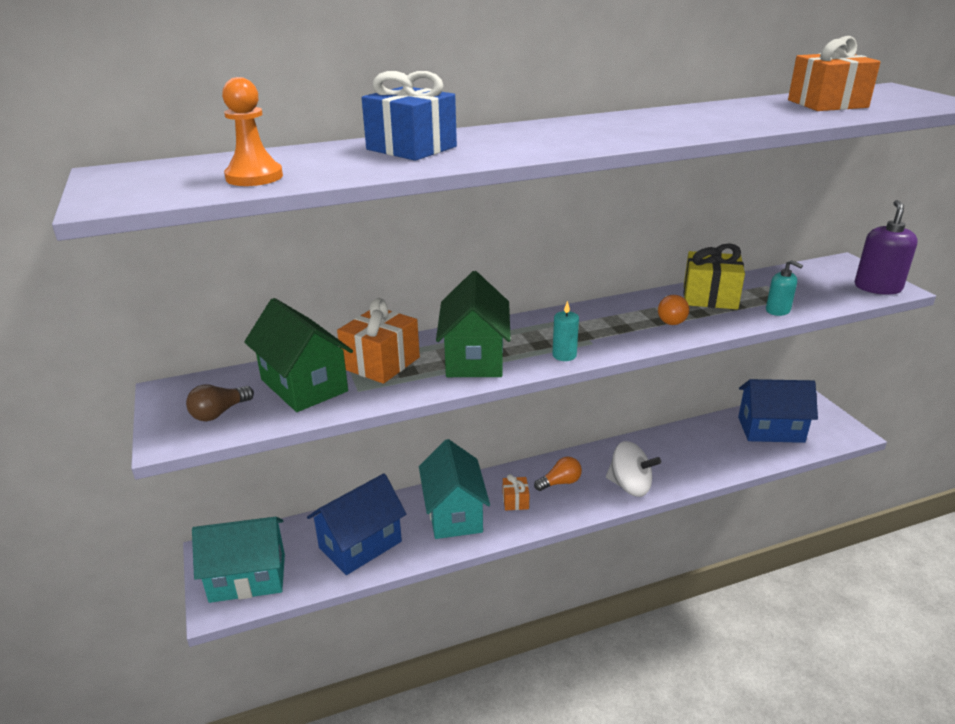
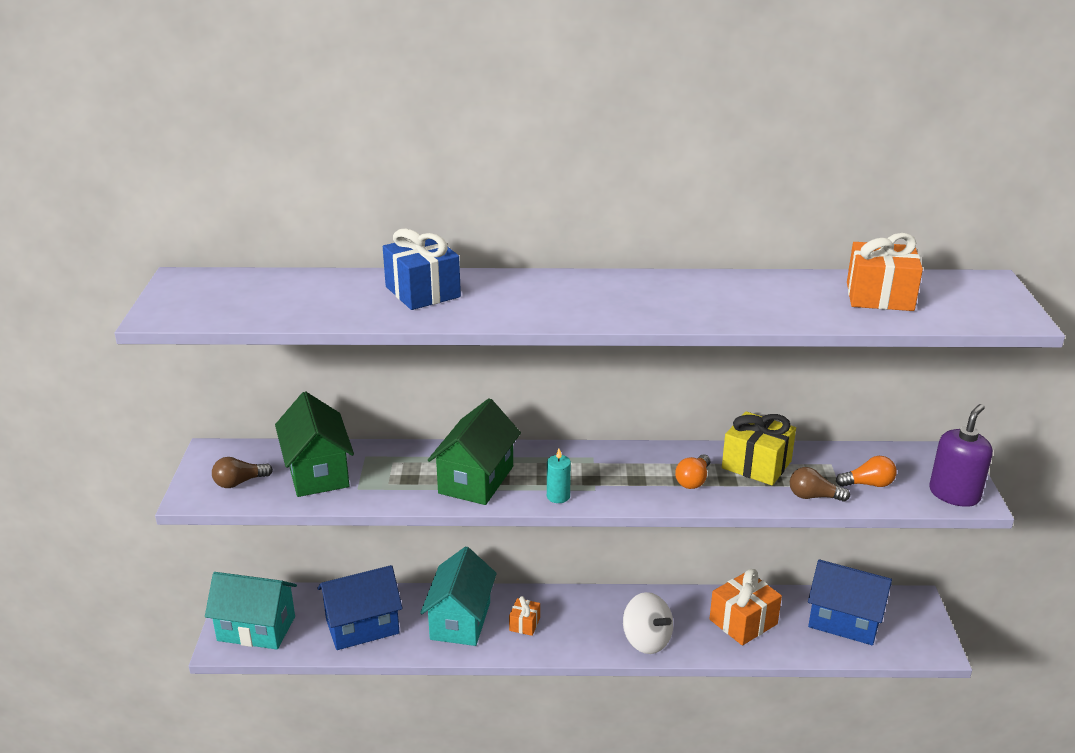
camera: 20 degrees right, 0 degrees up
(254, 177) = (276, 306): orange pawn -> none
(381, 363) = (393, 465): orange gift -> orange gift (743, 622)
(560, 482) = (579, 618): orange light bulb -> orange light bulb (868, 484)
(778, 310) = (813, 496): turquoise soap dispenser -> brown light bulb

